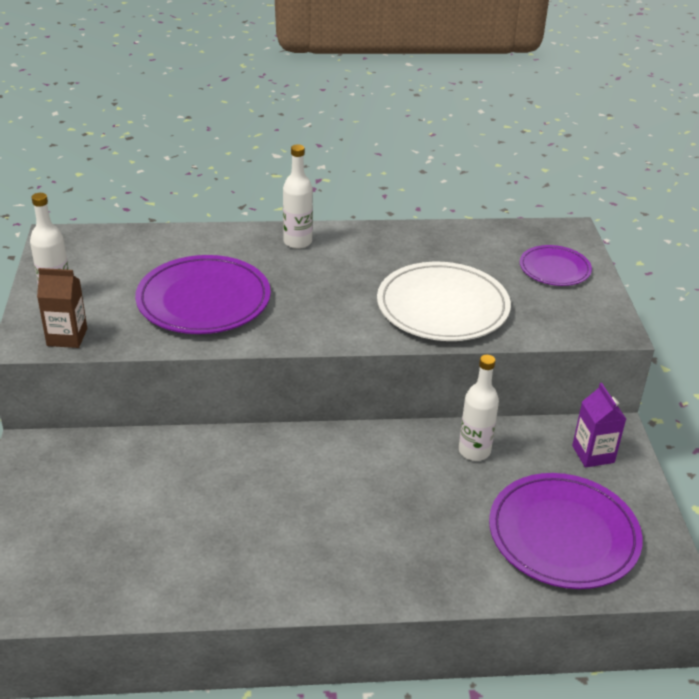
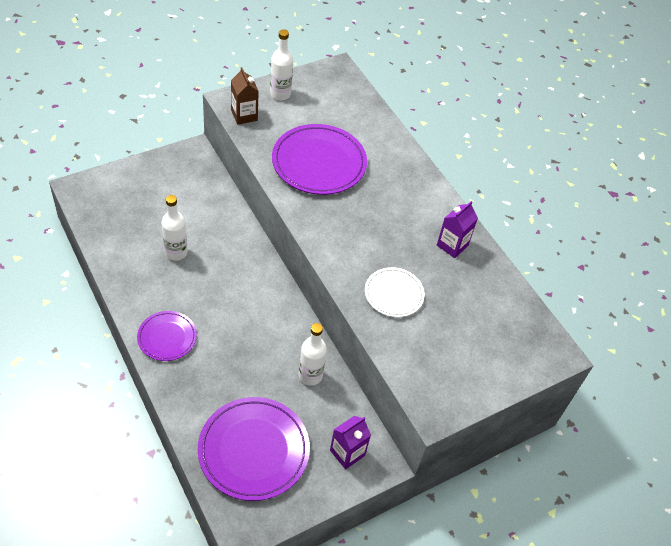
camera: 60 degrees right, 15 degrees up
(297, 242) = (418, 187): white bottle -> white bottle (176, 252)
(396, 247) = (452, 245): none -> purple carton
(442, 307) = (394, 294): white plate -> white plate, size x0.57
(554, 269) = (492, 355): purple plate -> purple plate (167, 337)

